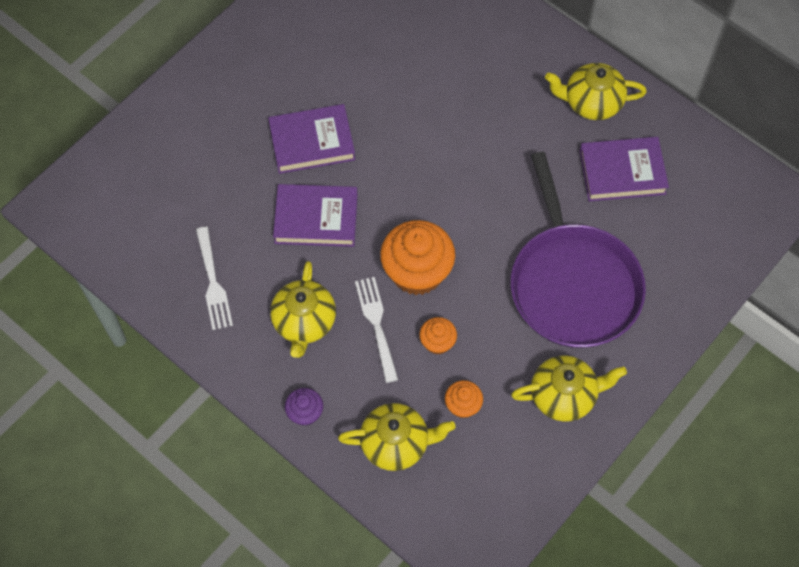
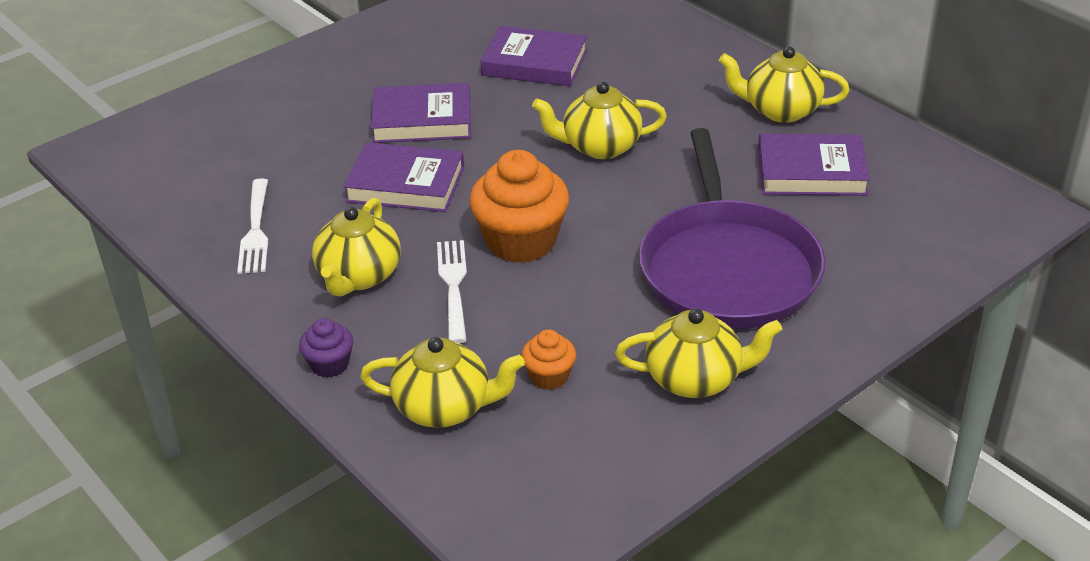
camera: 10 degrees right, 25 degrees down
(388, 63) = (534, 63): none -> purple book
(437, 342) = (530, 310): orange cupcake -> none
(458, 160) = (600, 146): none -> yellow teapot

